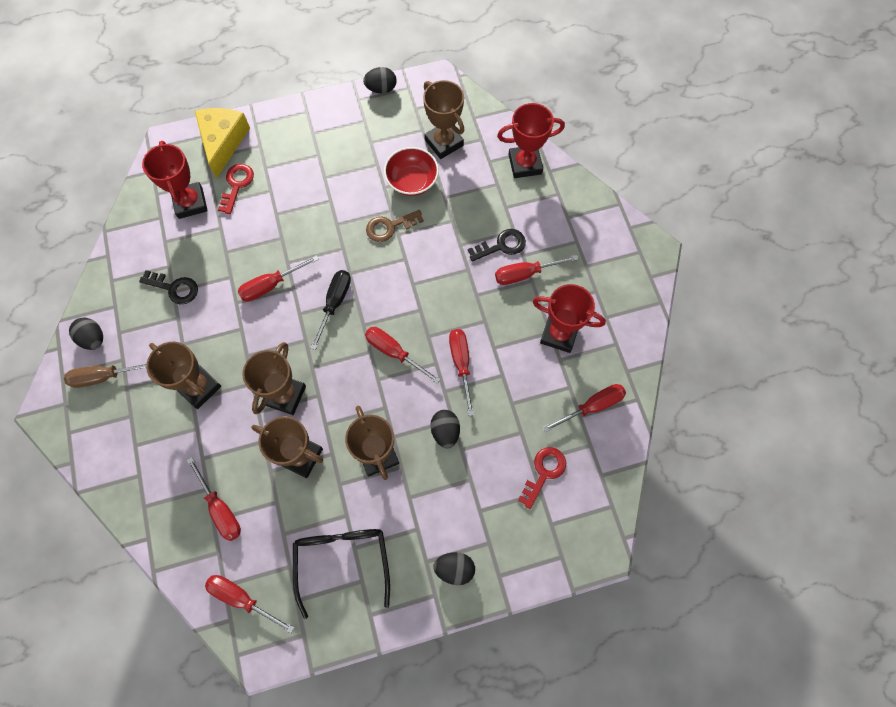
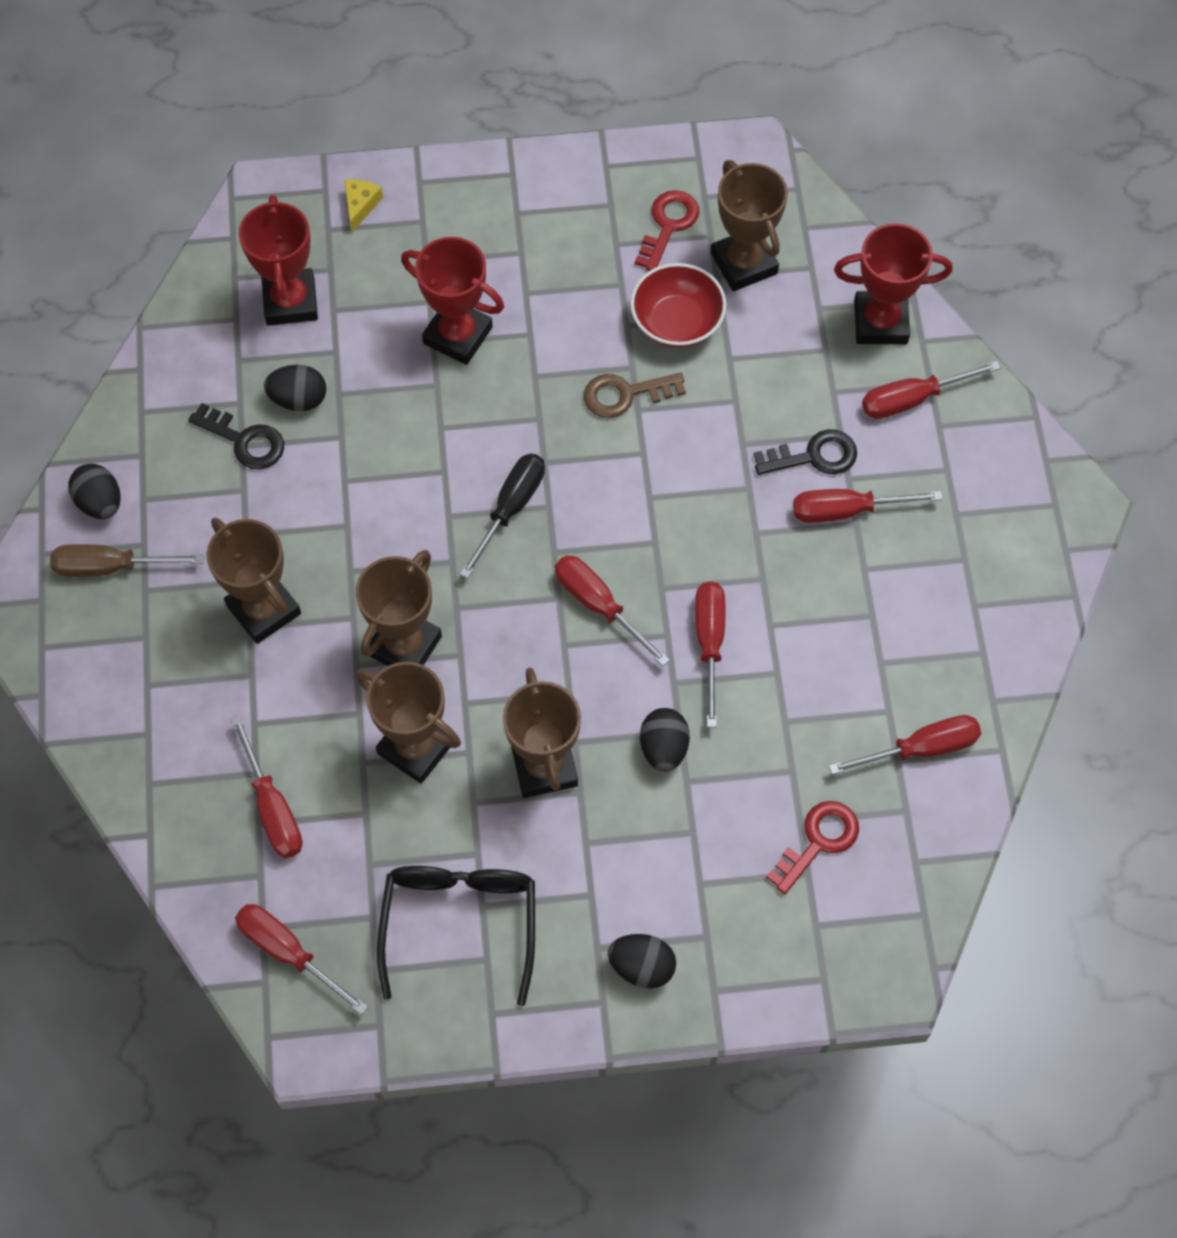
camera: 10 degrees right, 5 degrees down
(223, 142) = (360, 205): yellow cheese -> yellow cheese, size x0.45
(237, 185) = (373, 283): red key -> red key (668, 225)
(271, 285) = (407, 461): red screwdriver -> red screwdriver (912, 399)
(381, 89) = (649, 153): black egg -> black egg (298, 399)
(559, 334) = (886, 620): red trophy -> red trophy (457, 335)

